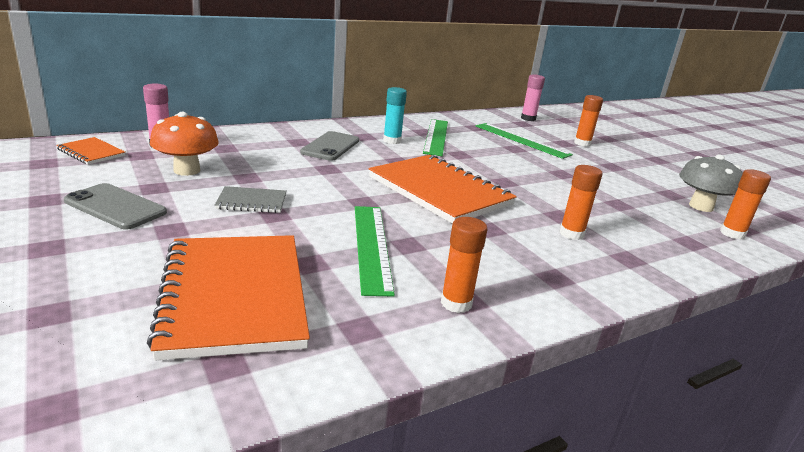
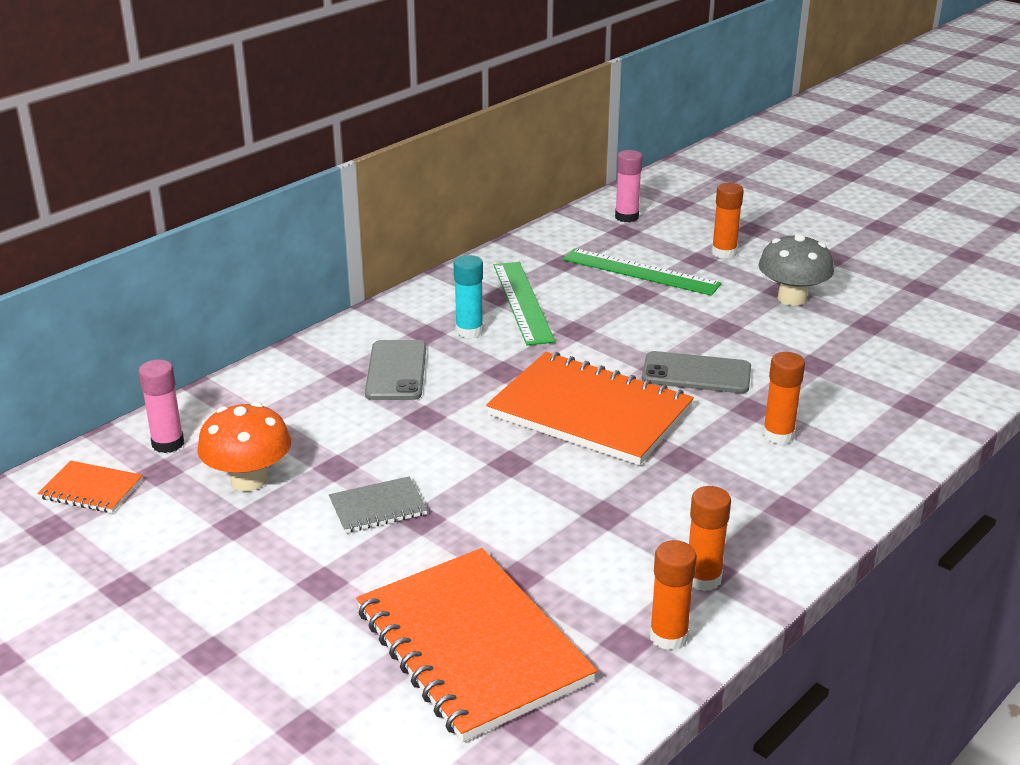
camera: 15 degrees left, 5 degrees up
(115, 207) = (223, 570): grey phone -> grey phone (696, 373)
(371, 246) = (567, 530): green ruler -> none
(701, 206) = (910, 337): grey mushroom -> grey mushroom (792, 298)
(732, 233) = (956, 374): orange glue stick -> orange glue stick (668, 637)

